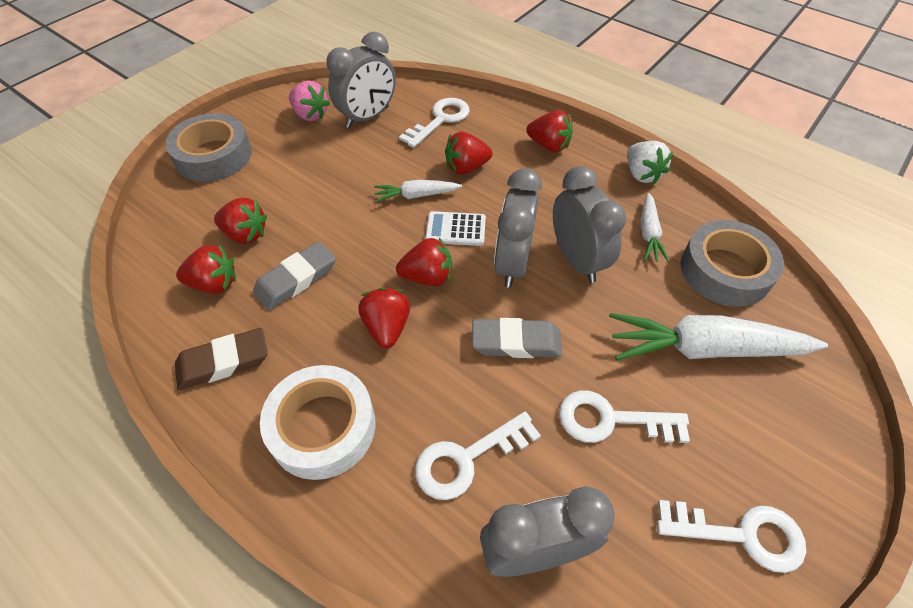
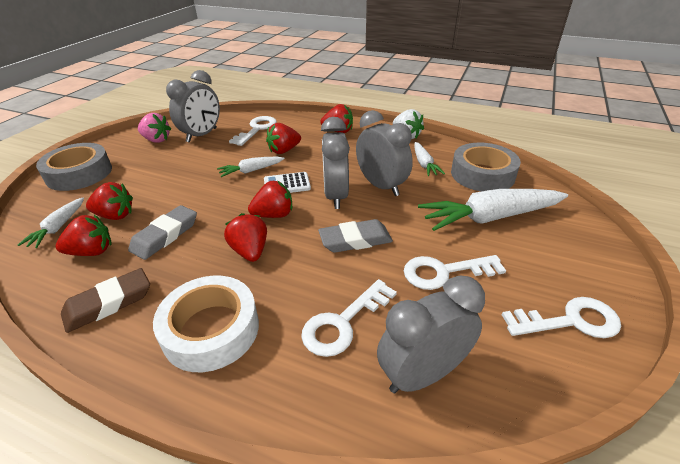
camera: 15 degrees left, 15 degrees down
(182, 238) = (58, 228): none -> white carrot

